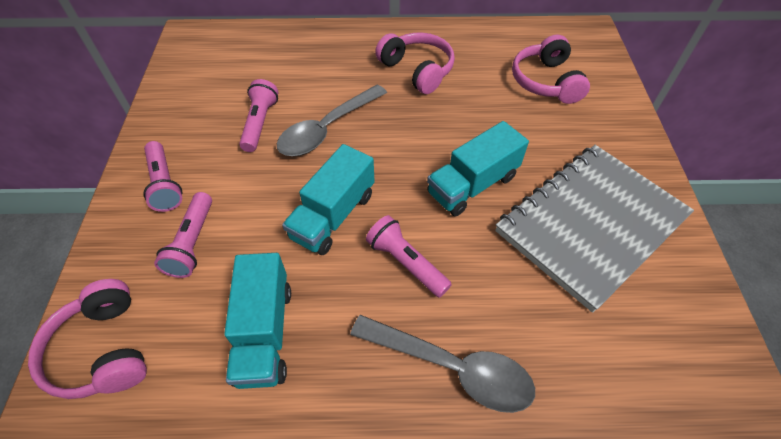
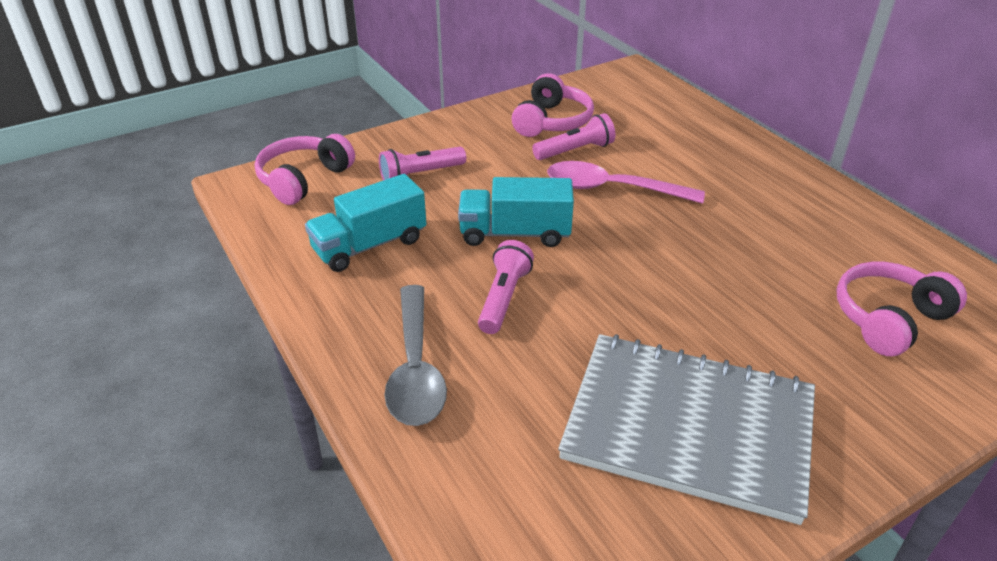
camera: 60 degrees right, 15 degrees down
(164, 184) = (462, 136): pink flashlight -> none
(327, 129) = (611, 189): grey spoon -> pink spoon
(417, 70) = (767, 212): pink headphones -> pink headphones (552, 121)
(472, 185) = (646, 310): turquoise truck -> none

